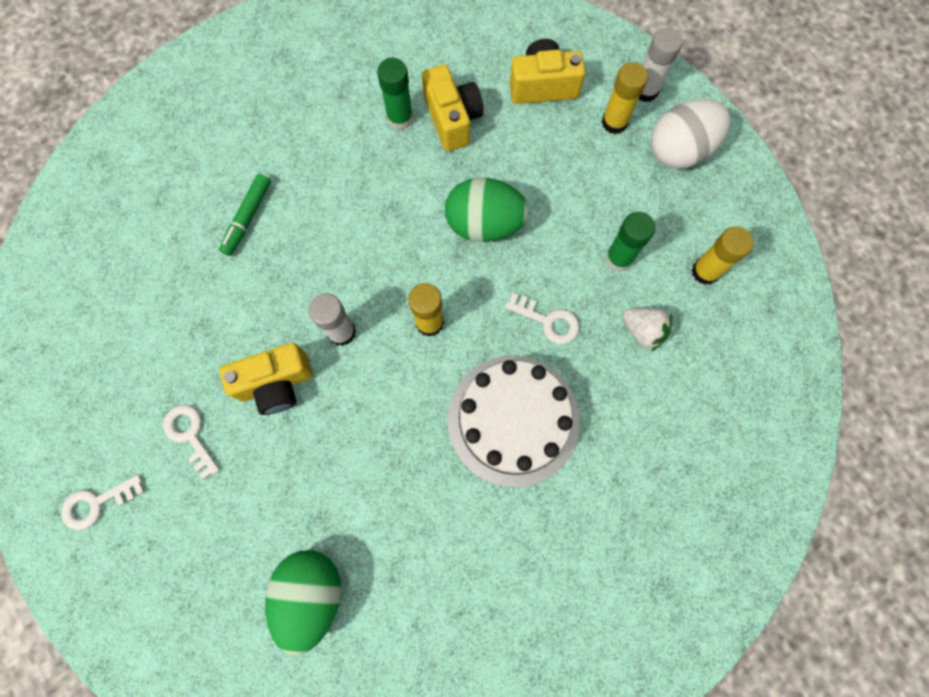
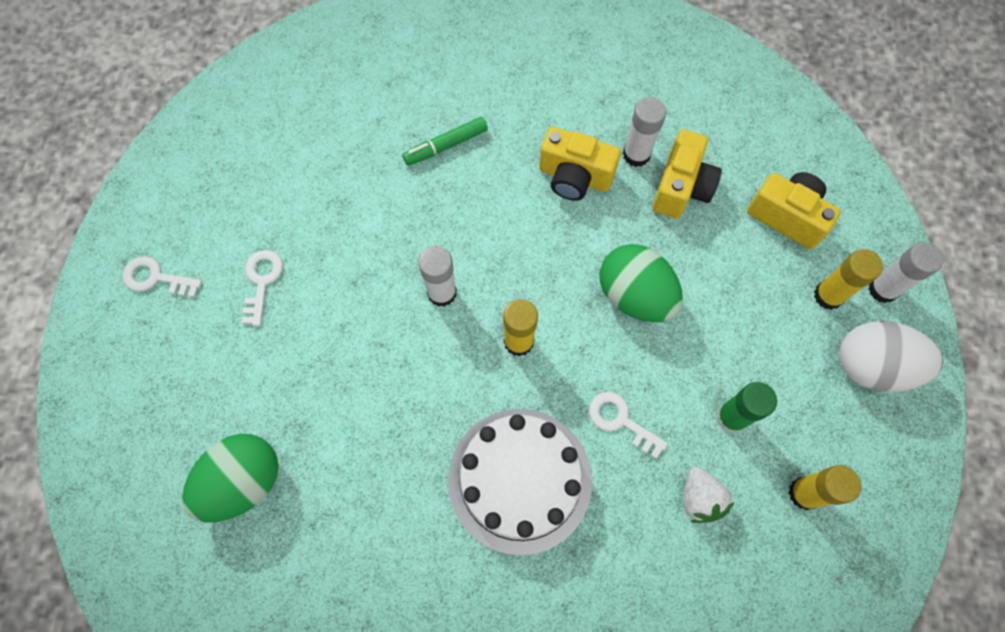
camera: 40 degrees right, 5 degrees down
(276, 384) = (357, 293): yellow camera -> yellow camera (574, 177)
(400, 118) = (636, 154): green glue stick -> white glue stick
(548, 321) = (621, 421): white key -> white key turned 150 degrees clockwise

